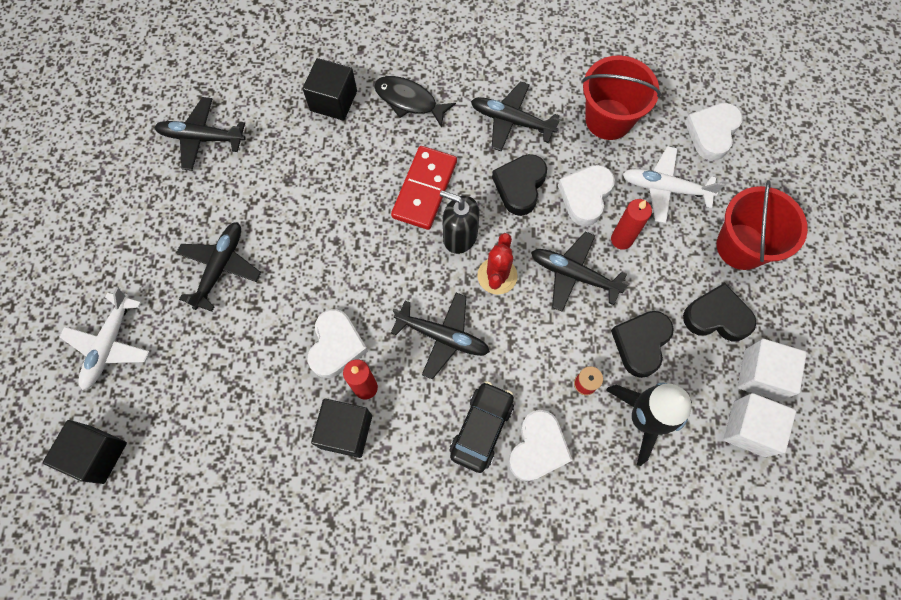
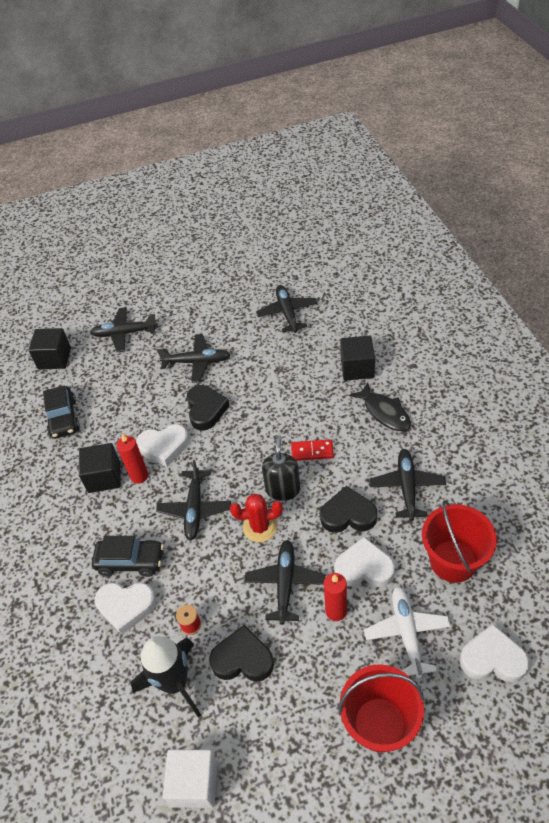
camera: 75 degrees right, 20 degrees down
(110, 344) = (124, 333): white plane -> black plane
(219, 464) = (63, 418): none -> black car
(409, 101) = (384, 412): black fish -> black fish turned 135 degrees clockwise
(424, 189) = (312, 451): red domino -> red domino, size x0.60
(716, 317) = (294, 720): black heart -> black heart (206, 410)
(761, 375) = (251, 781): white cube -> none

